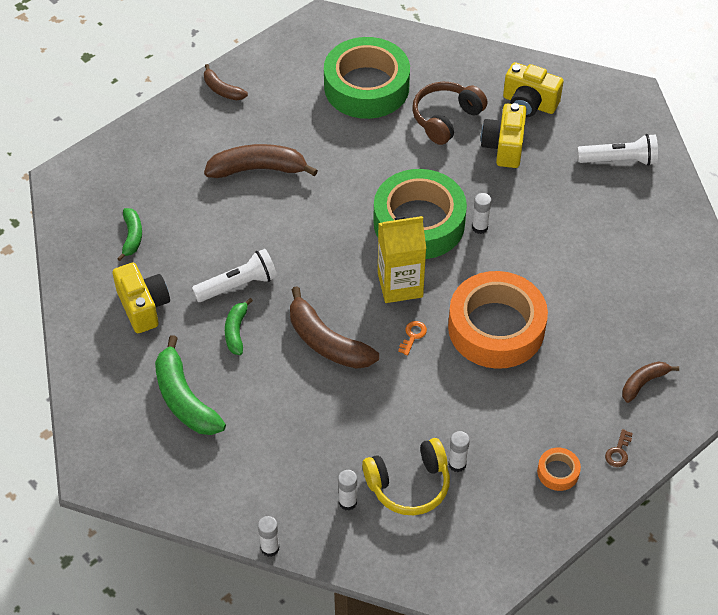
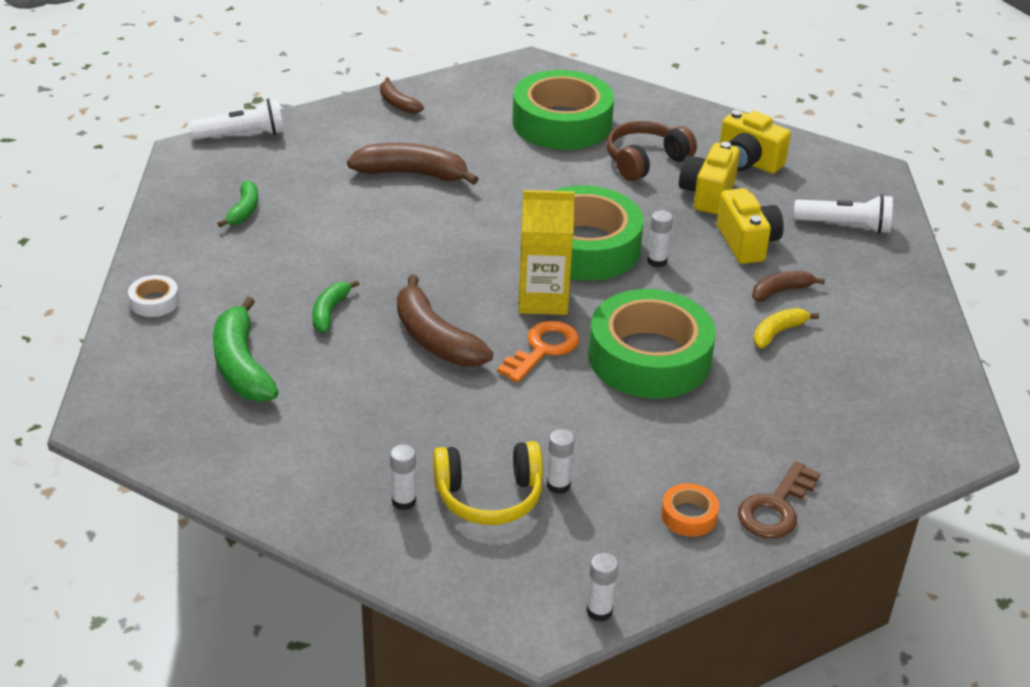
camera: 10 degrees right, 15 degrees down
(93, 348) = (154, 301): none -> white tape
(143, 307) = (230, 273): yellow camera -> yellow camera (747, 243)
(238, 285) = (349, 271): white flashlight -> white flashlight (243, 135)
(270, 548) = (286, 532): white glue stick -> white glue stick (599, 611)
(413, 336) = (543, 349): orange key -> orange key, size x1.92
(496, 328) = (649, 357): orange tape -> green tape
(588, 283) = (777, 333): none -> yellow banana
(618, 452) = (775, 508): brown key -> brown key, size x1.92
(643, 383) = (826, 441): brown banana -> brown banana (780, 291)

